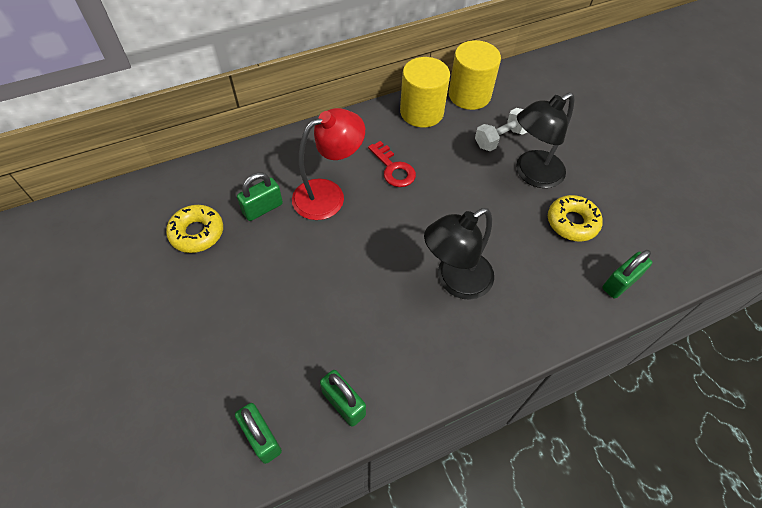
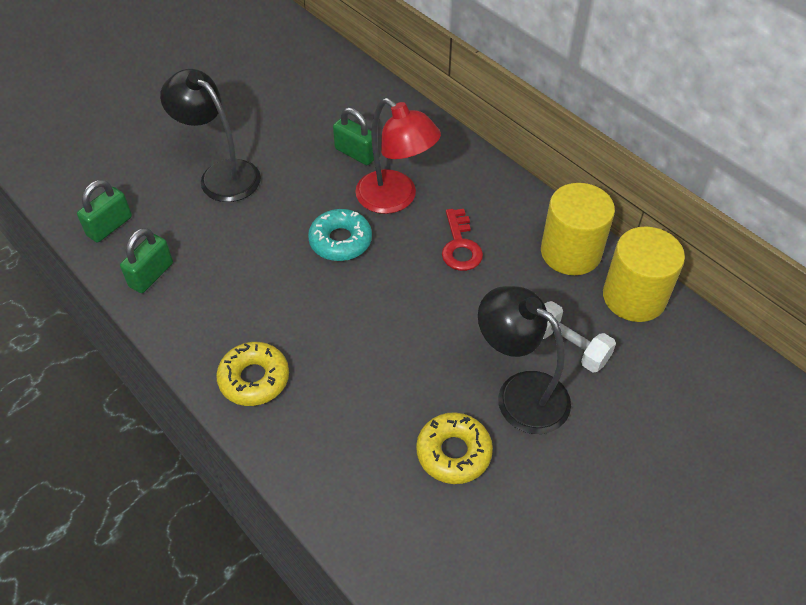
camera: 75 degrees right, 5 degrees down
(197, 233) = (308, 117): yellow donut -> yellow donut (254, 379)
(359, 243) = (340, 241): none -> turquoise donut
(393, 168) = (460, 246): red key -> red key turned 45 degrees counterclockwise
(455, 281) = (317, 338): black lamp -> black lamp (221, 174)
(620, 283) = (372, 522): green padlock -> none

